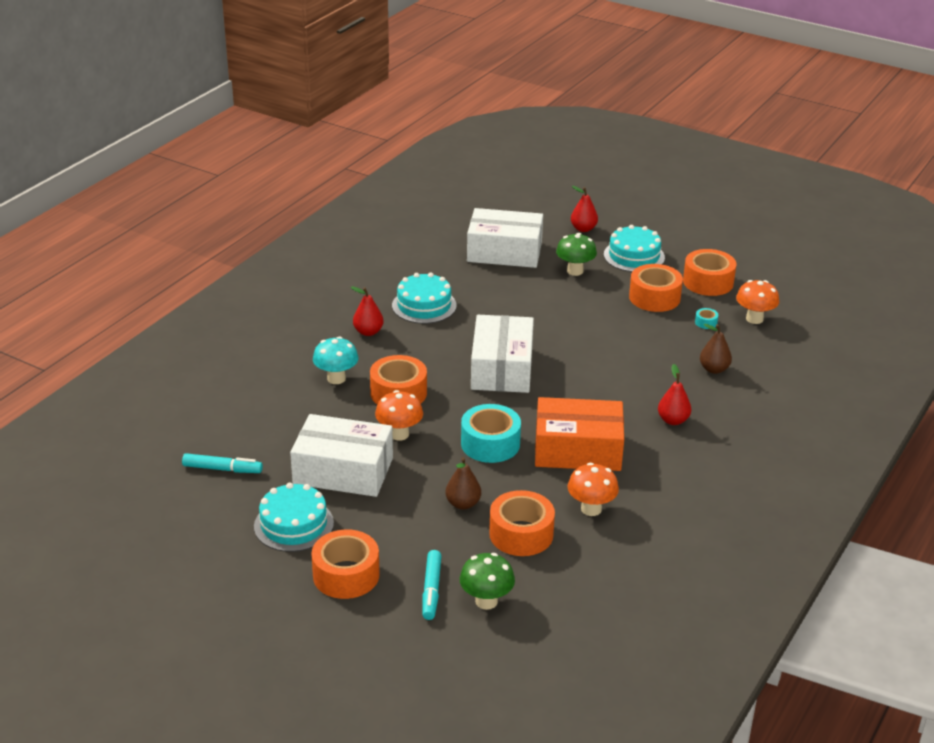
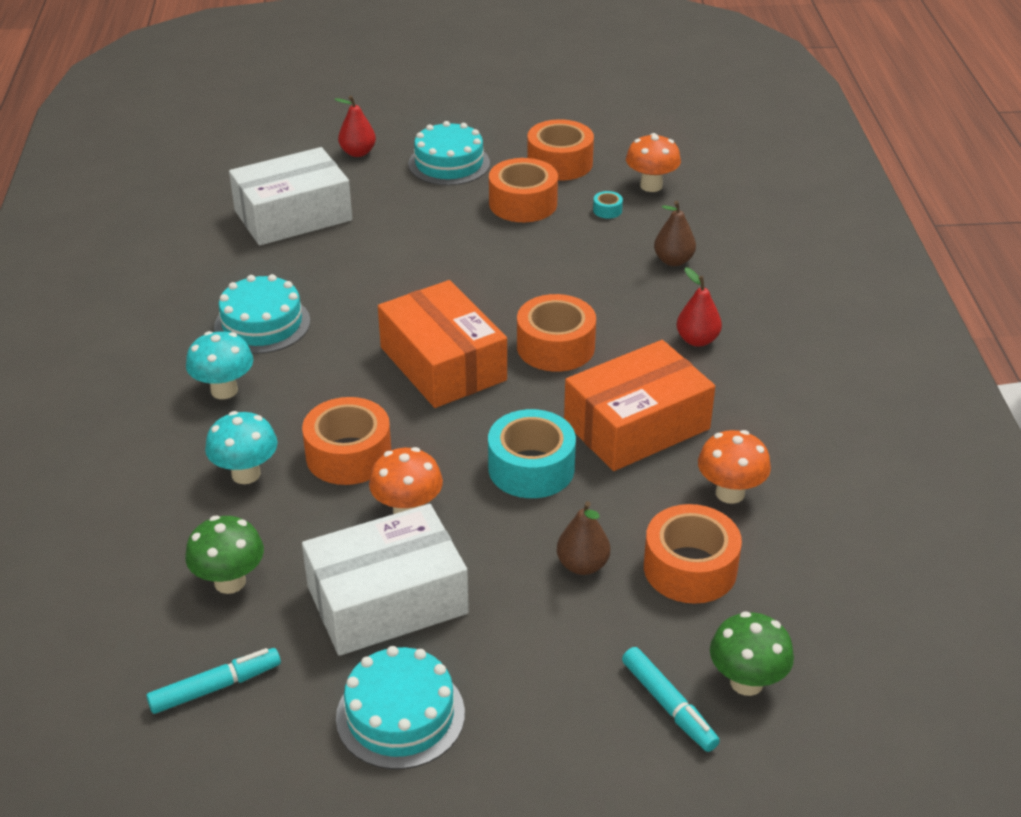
camera: 35 degrees left, 5 degrees up
(346, 575) = (544, 749): orange tape -> orange tape (555, 347)
(368, 332) = (224, 390): red pear -> turquoise mushroom
(502, 368) = (443, 364): white box -> orange box
(575, 271) = (401, 207): green mushroom -> green mushroom (230, 582)

